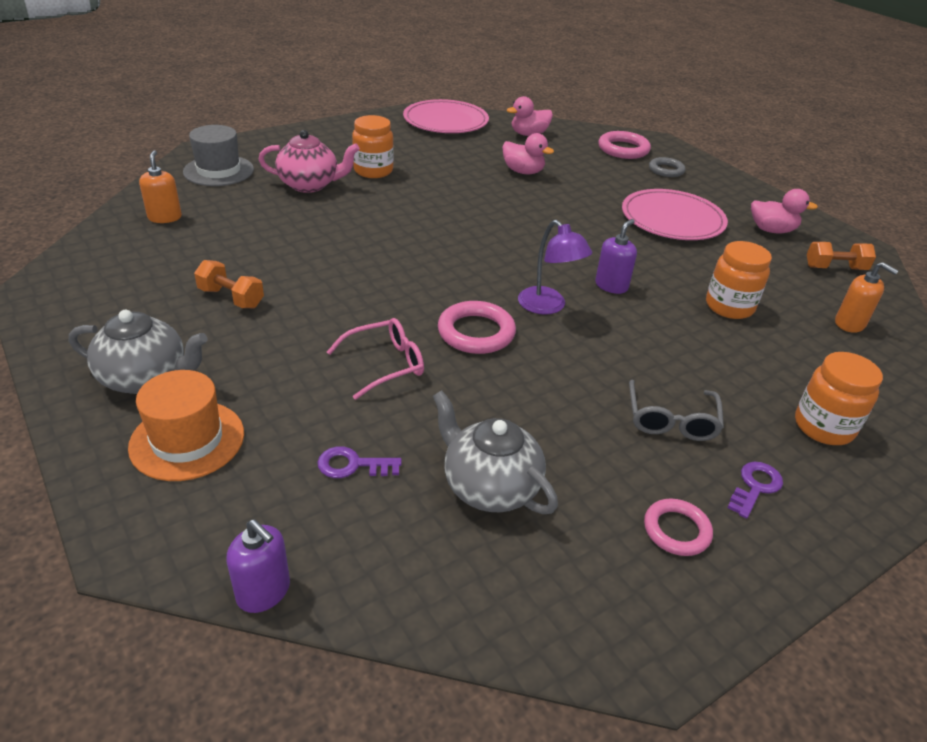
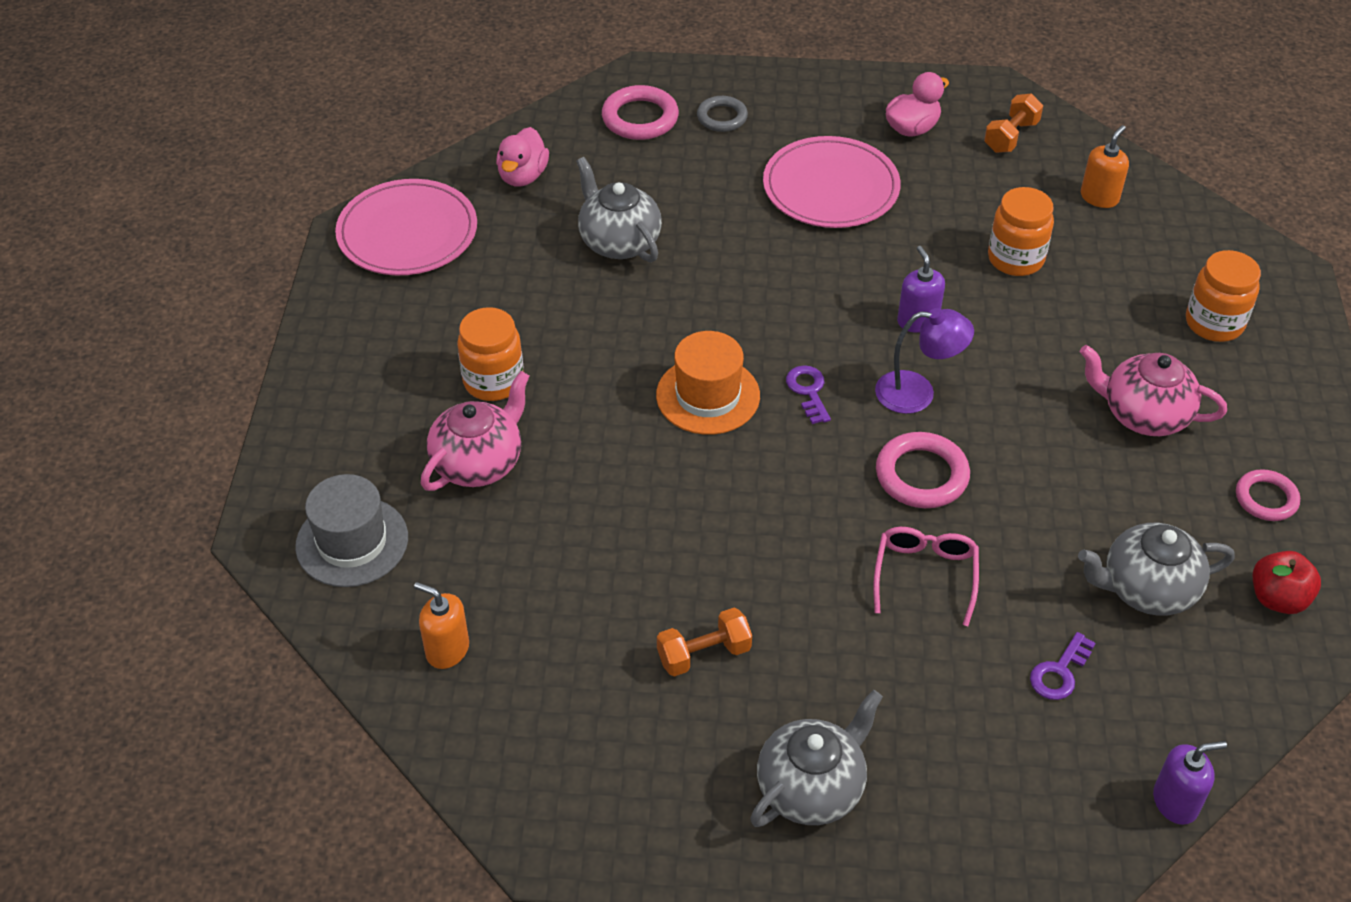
camera: 50 degrees left, 10 degrees up
(187, 440) = (942, 786): orange hat -> orange hat (708, 395)
(523, 172) = (618, 242): pink duck -> grey teapot
(569, 582) = (1278, 598): none -> red apple
(671, 420) = (1143, 415): grey glasses -> pink teapot
(755, 487) = (1251, 418): purple key -> purple key (808, 391)
(850, 324) = (1099, 197): orange soap dispenser -> orange soap dispenser turned 45 degrees counterclockwise

